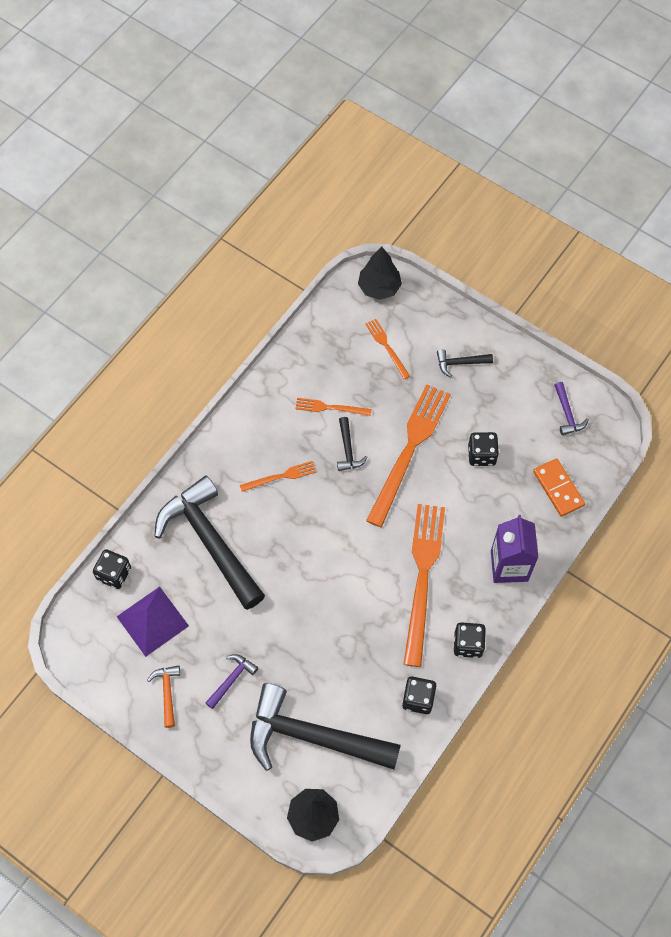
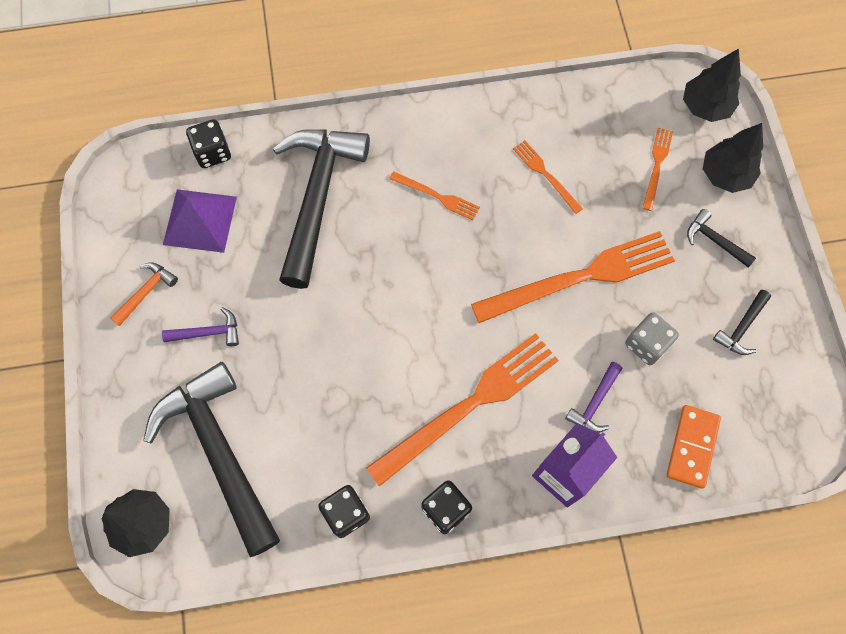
camera: 45 degrees right, 5 degrees up
(348, 450) = (522, 226): black hammer -> black hammer (741, 328)
(429, 319) = (725, 175): none -> black tree
(481, 455) = (646, 344): black dice -> grey dice
(567, 414) = (777, 383): purple hammer -> purple hammer (594, 403)

